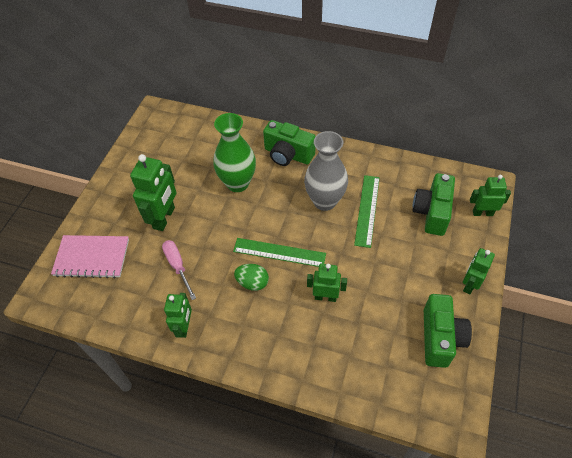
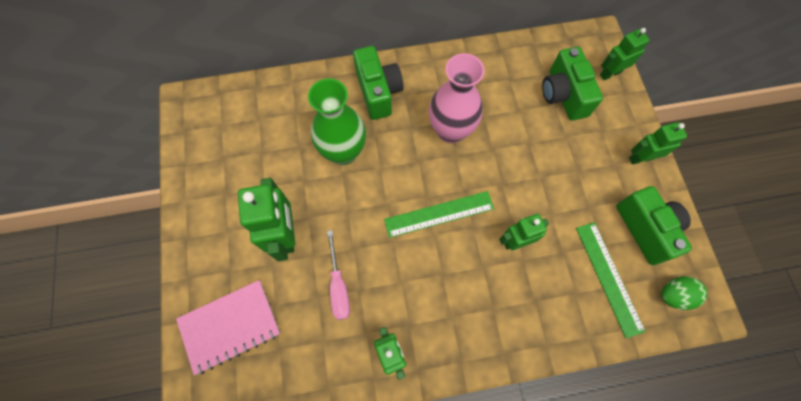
camera: 30 degrees left, 15 degrees up
(177, 266) = (338, 286): pink screwdriver -> pink screwdriver turned 135 degrees counterclockwise
(252, 283) = (432, 263): green egg -> green egg (674, 295)
(288, 154) = (378, 92): green camera -> green camera turned 105 degrees counterclockwise
(324, 201) = (451, 131): grey vase -> pink vase
(367, 210) = (499, 121): green ruler -> green ruler (608, 278)
(469, 284) = (640, 158): green robot -> green robot turned 75 degrees clockwise

